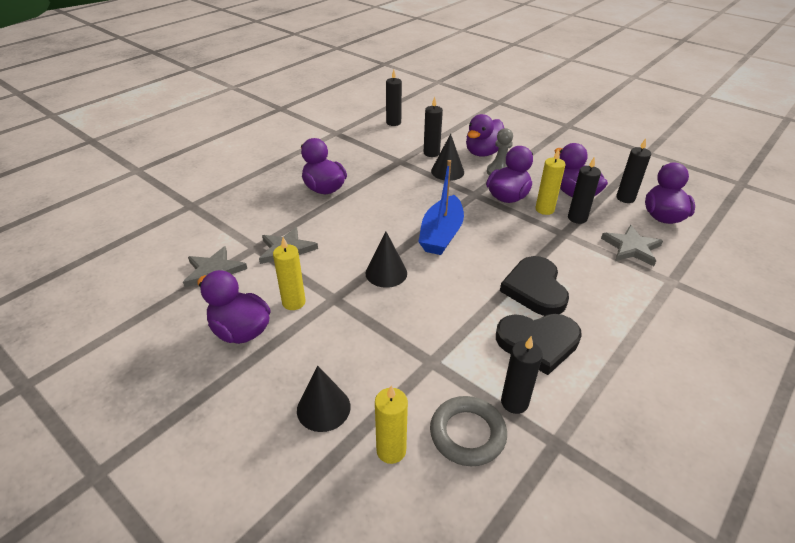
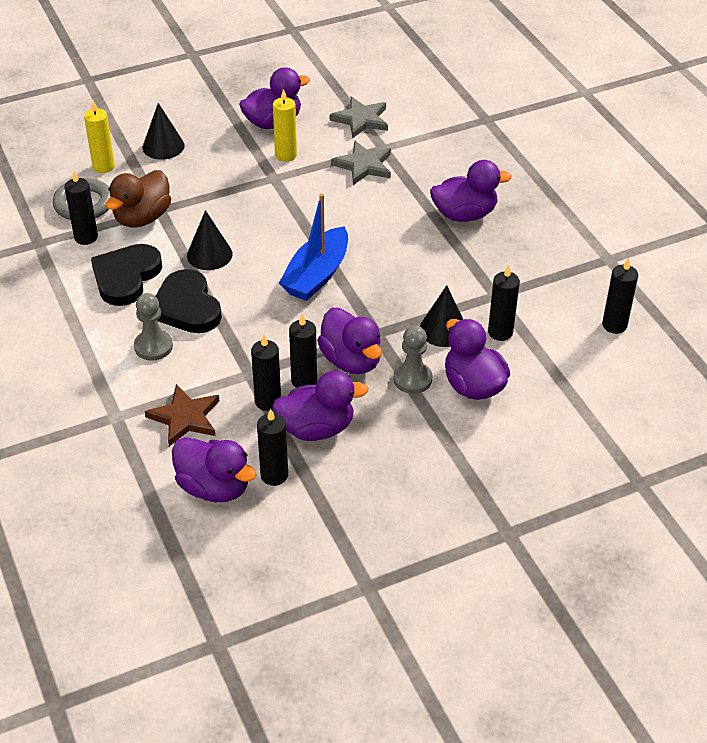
camera: 115 degrees right, 5 degrees up
(386, 273) = (284, 218): black cone -> black cone (209, 254)
(441, 234) = (316, 275): blue boat -> blue boat turned 105 degrees counterclockwise
(452, 369) = (142, 218): none -> brown duck
(535, 289) = (186, 306): black heart -> black heart turned 135 degrees counterclockwise
(544, 209) = (304, 381): yellow candle -> black candle
(592, 290) = (153, 346): none -> grey pawn
(631, 248) = (185, 418): grey star -> brown star

